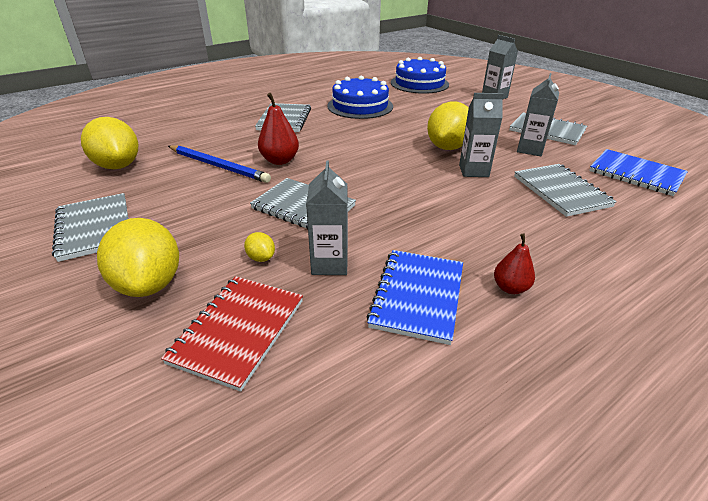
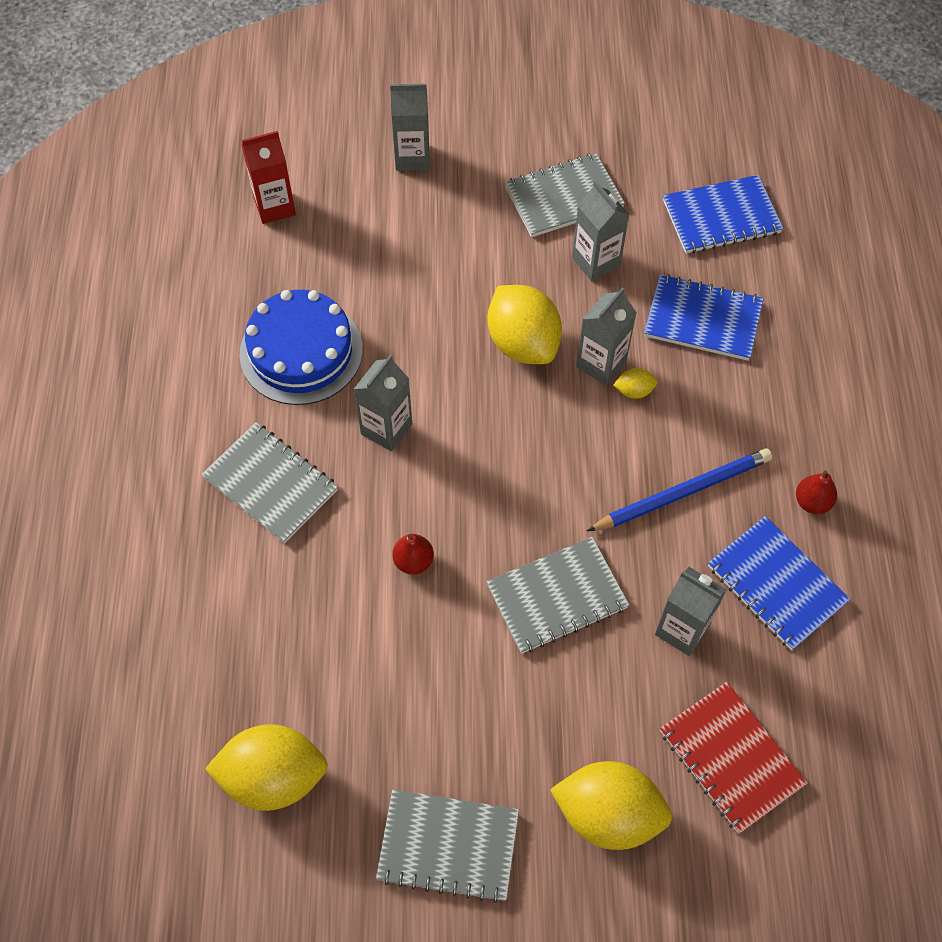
camera: 55 degrees left, 25 degrees up
(218, 166) = (374, 645): blue pencil -> blue pencil (682, 492)
(261, 258) = (630, 689): yellow lemon -> yellow lemon (634, 391)
(280, 160) = (413, 561): red pear -> red pear, size x0.65
(347, 132) = (386, 429): none -> grey carton
(419, 83) = (274, 206): blue cake -> red carton
(561, 191) = (703, 319): grey notebook -> blue notebook

